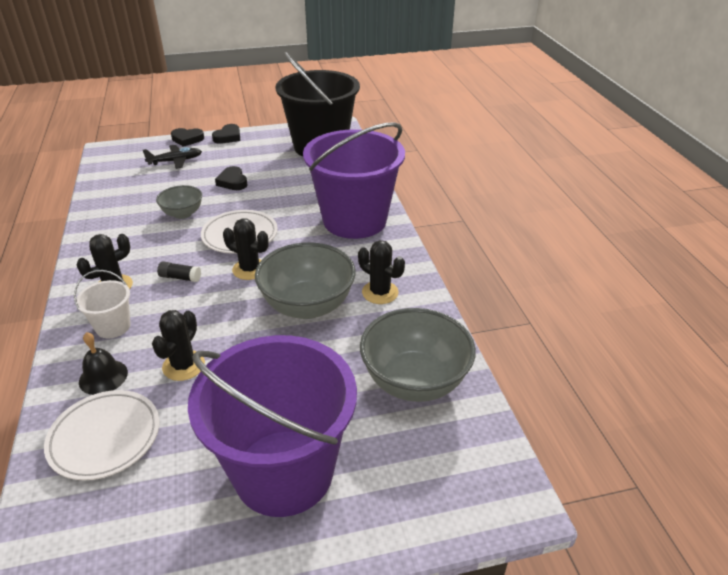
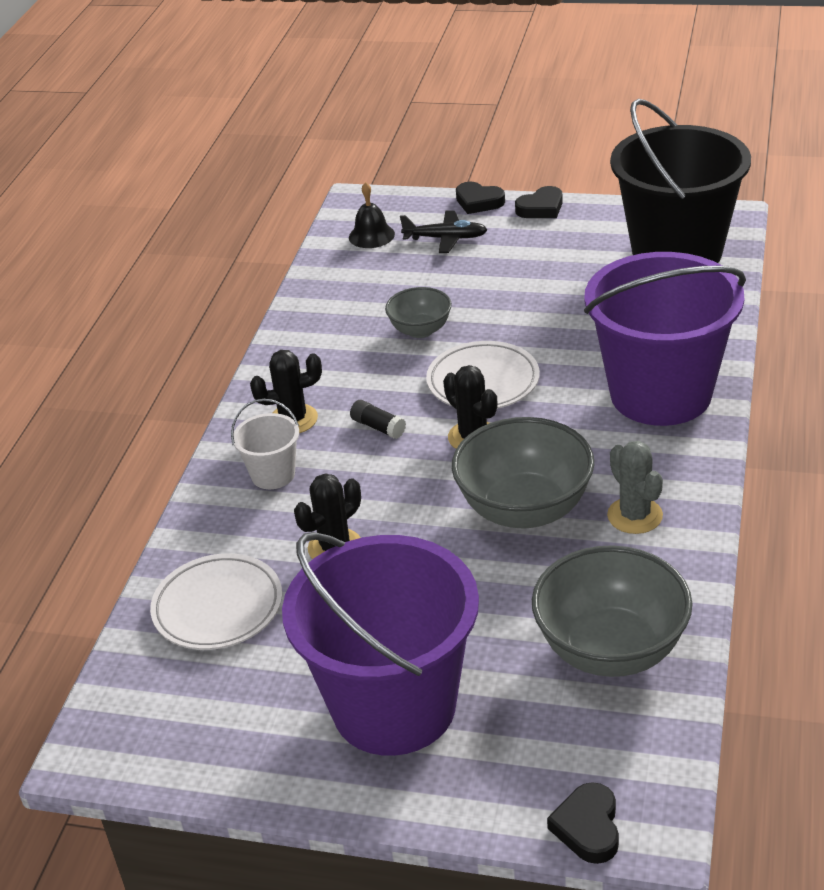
camera: 30 degrees right, 0 degrees up
(103, 377) = (240, 535): black bell -> black bell (371, 235)
(233, 182) = (512, 290): black heart -> black heart (588, 827)
(380, 292) = (635, 516): black cactus -> grey cactus

